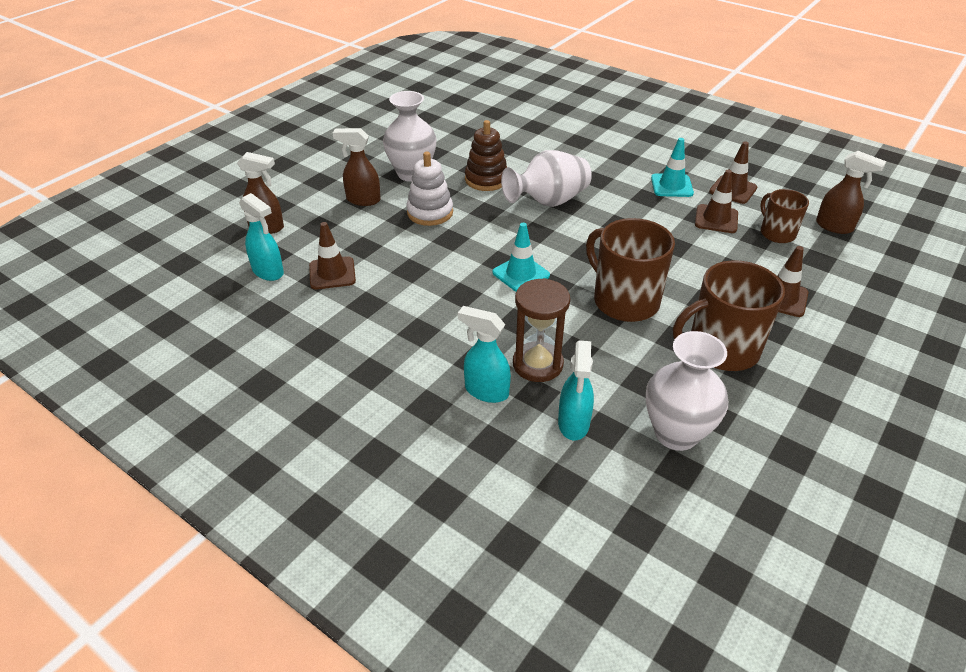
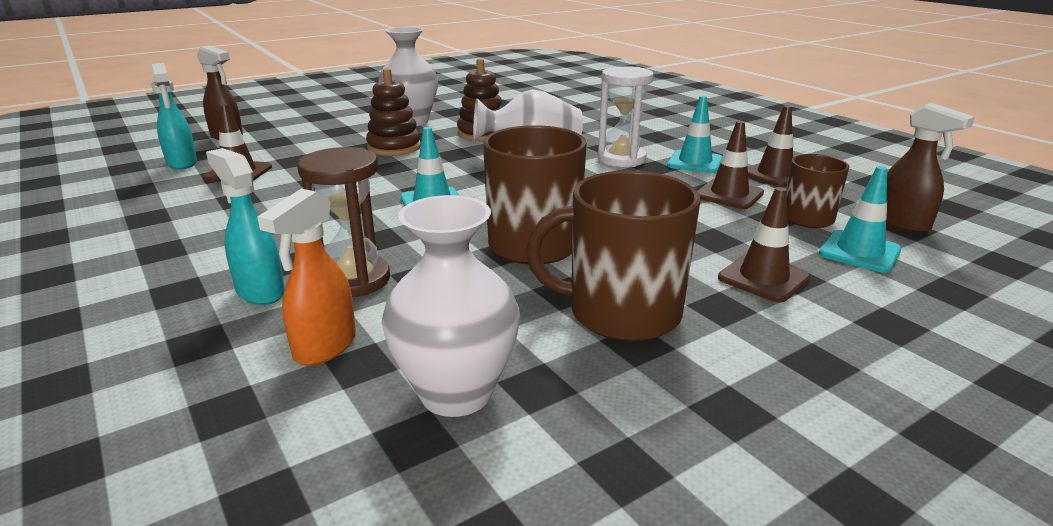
camera: 20 degrees right, 15 degrees down
(363, 200) = (340, 131): brown spray bottle -> none
(430, 212) = (394, 147): white stacking toy -> brown stacking toy
(573, 424) = (324, 347): turquoise spray bottle -> orange spray bottle
(617, 192) = (621, 159): none -> white hourglass
(822, 260) = (859, 252): none -> turquoise traffic cone

